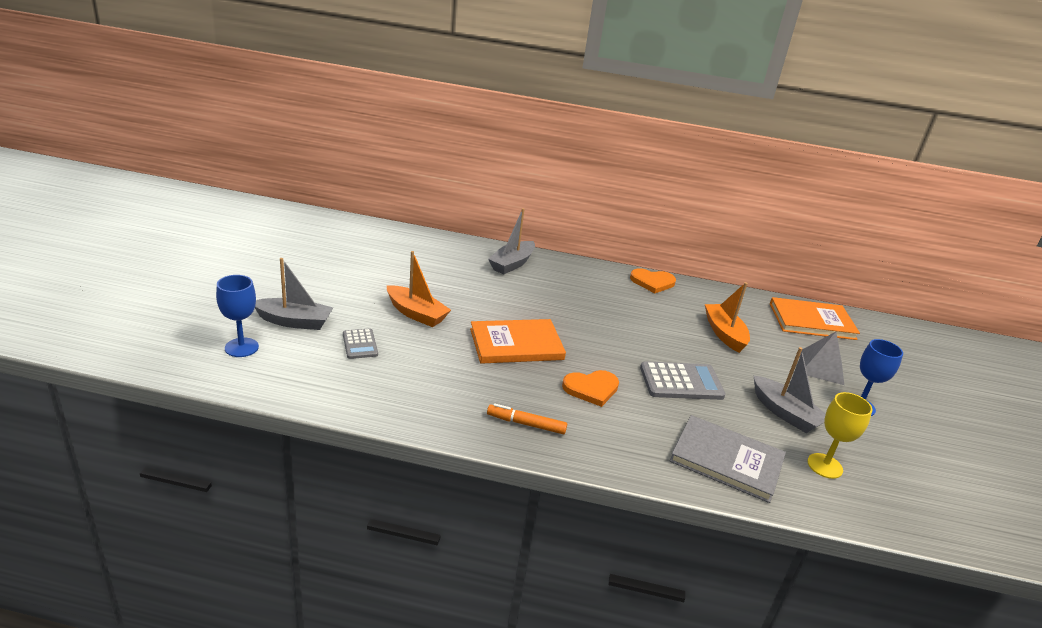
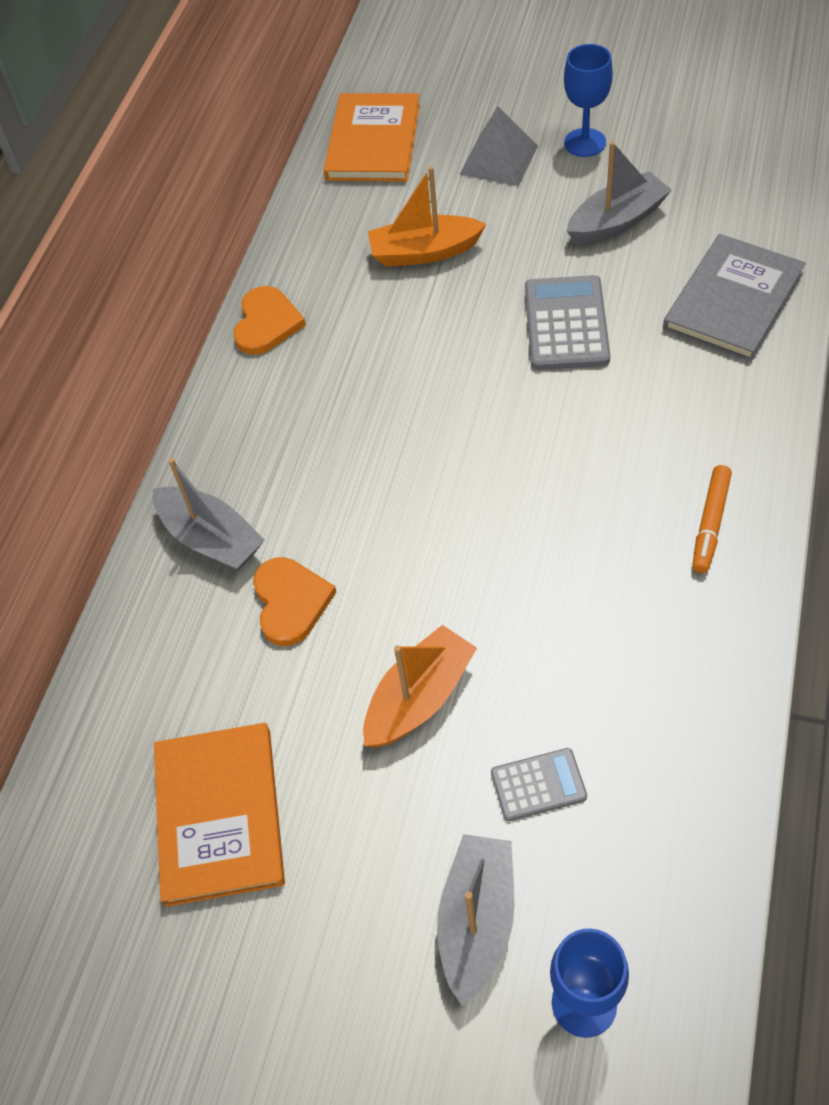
camera: 75 degrees left, 25 degrees up
(516, 344) = (498, 534): orange book -> orange book (219, 815)
(591, 389) = (605, 436): orange heart -> orange heart (290, 602)
(824, 466) = (718, 206): yellow goblet -> none

